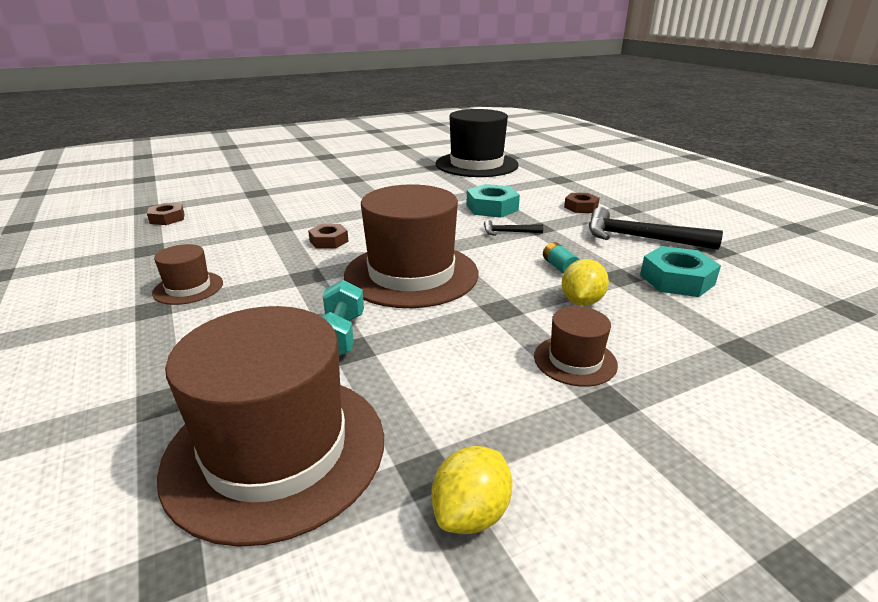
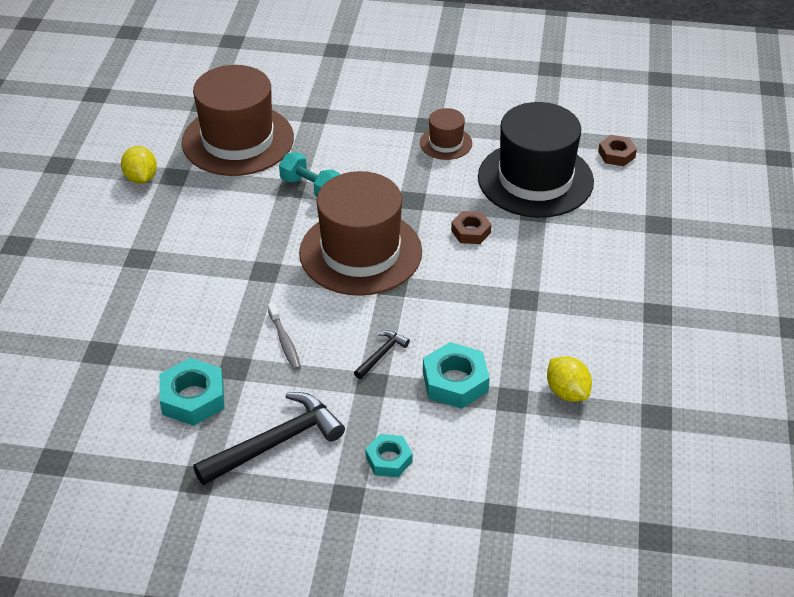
camera: 125 degrees right, 15 degrees up
(476, 164) = (636, 468): black hat -> black hat (535, 179)
(559, 267) = (285, 342): turquoise battery -> grey toothbrush
(575, 360) = (180, 269): brown hat -> none
(581, 207) = (389, 459): brown nut -> turquoise nut
(581, 301) = (228, 317): yellow lemon -> yellow lemon (567, 392)

